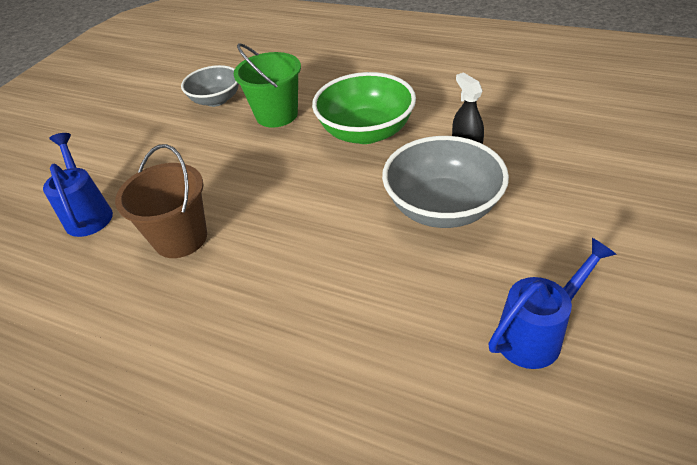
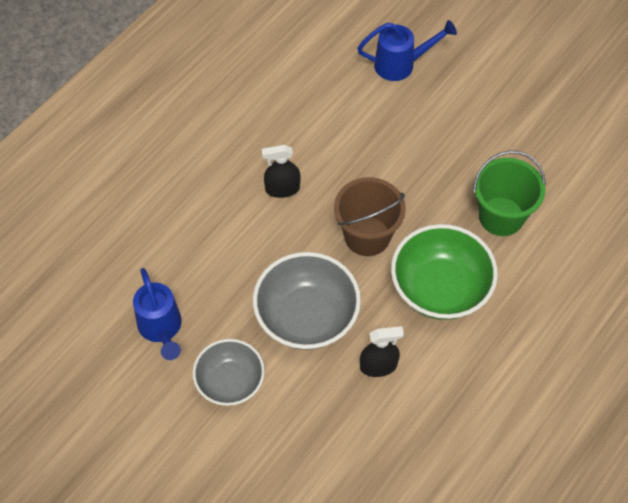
camera: 100 degrees right, 15 degrees up
(181, 238) = (345, 126): brown bucket -> brown bucket (367, 236)
(216, 100) = (551, 165): grey bowl -> grey bowl (230, 382)
(282, 271) = (282, 189): none -> black spray bottle

